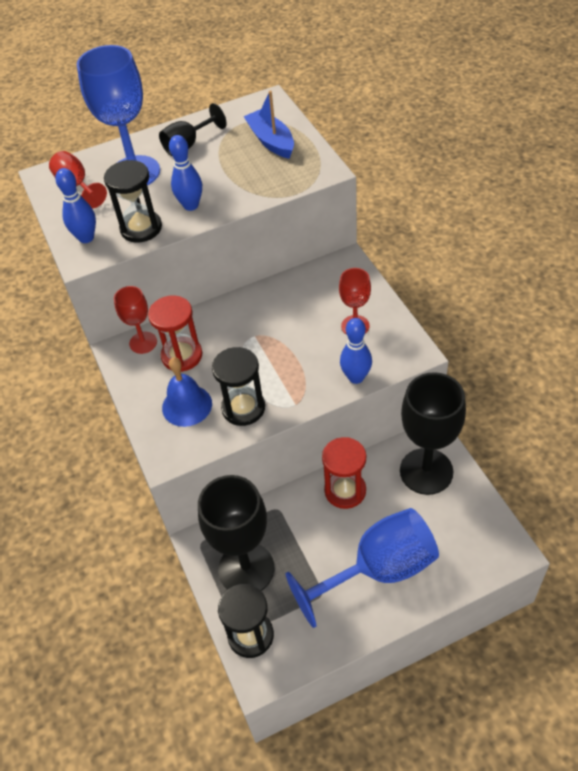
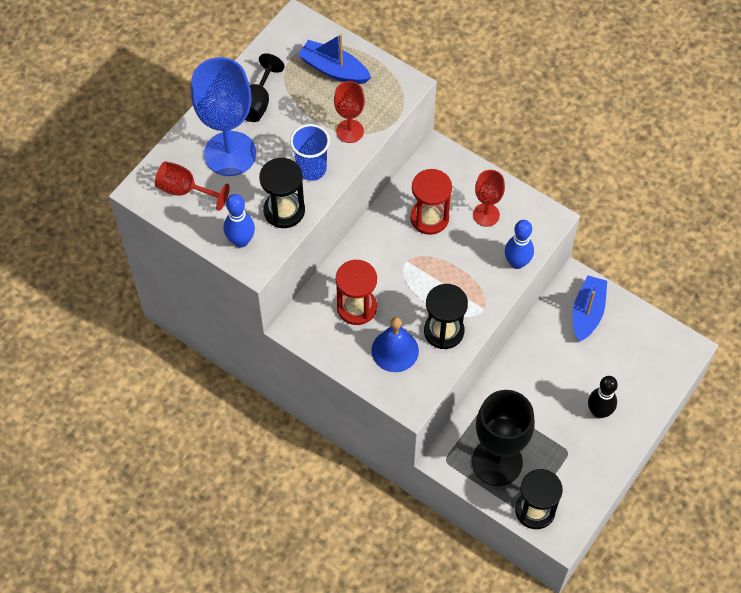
camera: 35 degrees left, 10 degrees up
(143, 342) = (312, 310): red goblet -> red goblet (350, 131)
(191, 205) = (311, 169): blue bowling pin -> blue cup
(345, 491) = (533, 360): red hourglass -> red hourglass (429, 218)
(378, 570) = (599, 412): blue goblet -> black bowling pin
(426, 471) = (587, 313): black goblet -> blue boat

